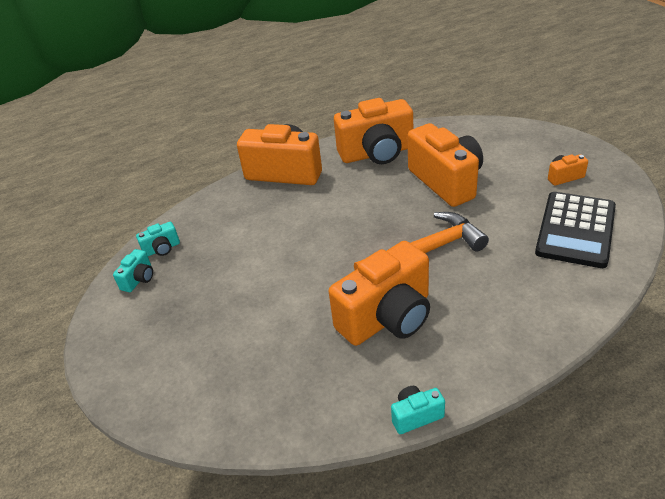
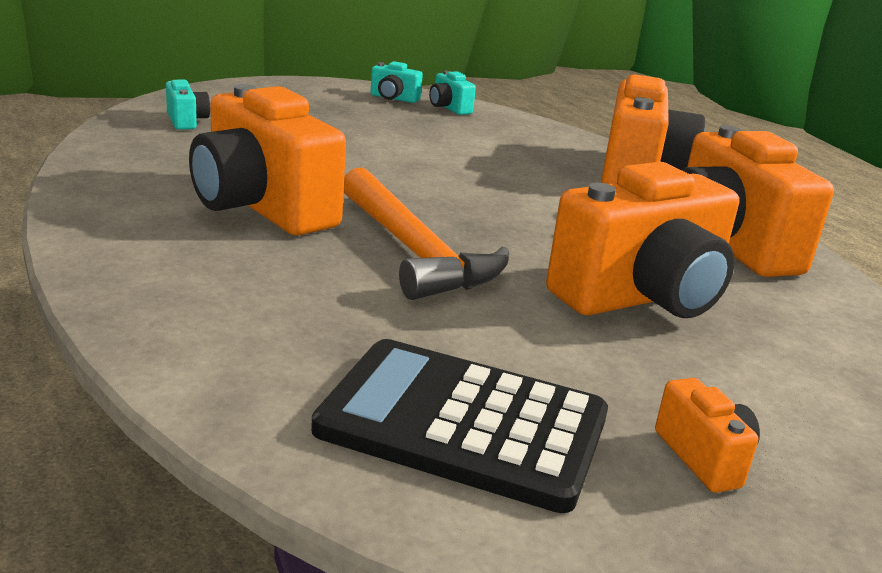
camera: 80 degrees right, 15 degrees down
(416, 416) = (63, 204): turquoise camera -> turquoise camera (186, 121)

